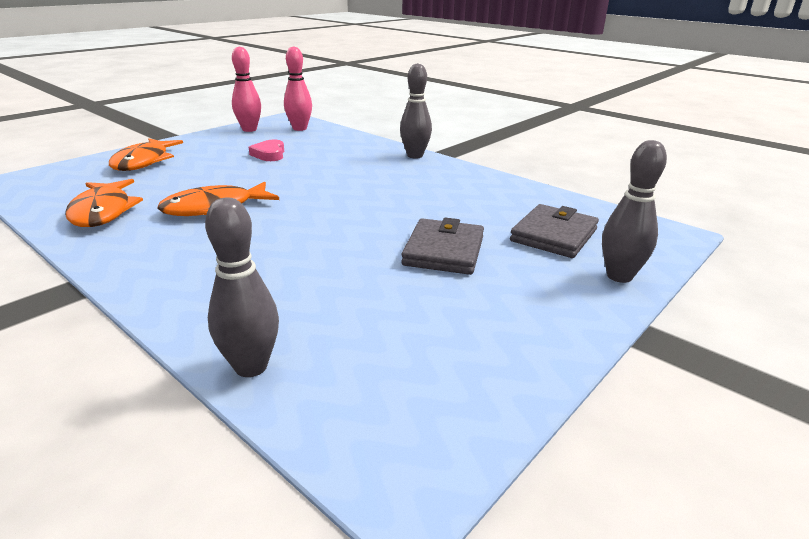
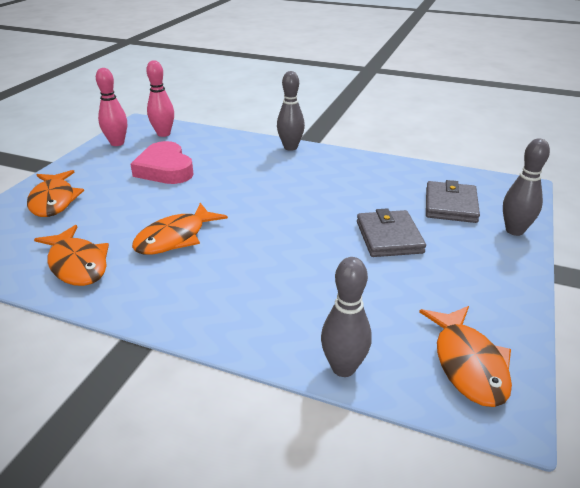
camera: 20 degrees left, 5 degrees up
(269, 154) = (165, 169): pink heart -> pink heart, size x1.78
(412, 406) = (468, 364): none -> orange fish

